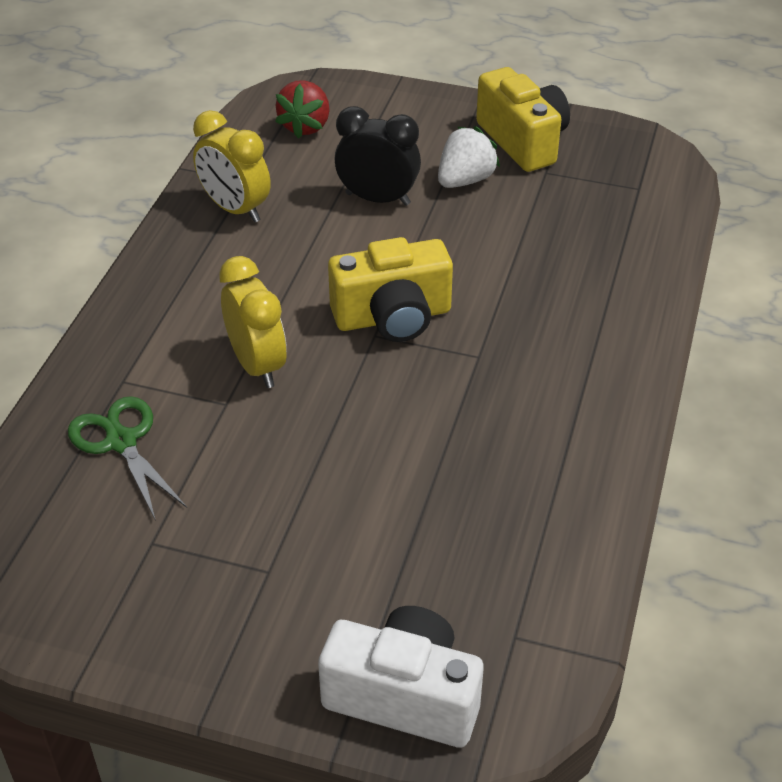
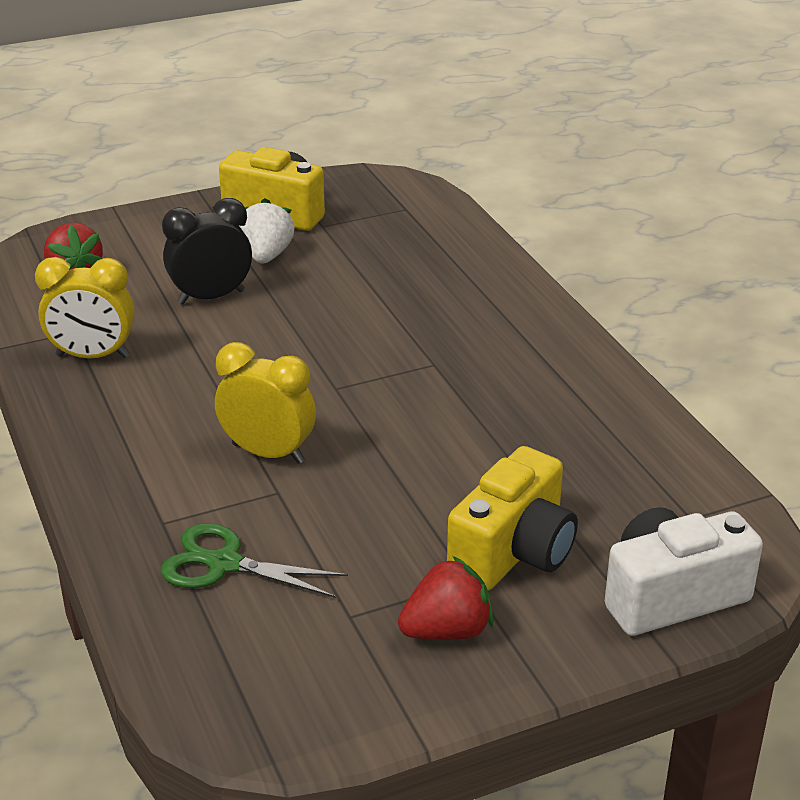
camera: 40 degrees left, 10 degrees down
(200, 603) = (447, 631): none -> red strawberry
(393, 317) = (334, 369): yellow camera -> yellow camera (514, 552)

